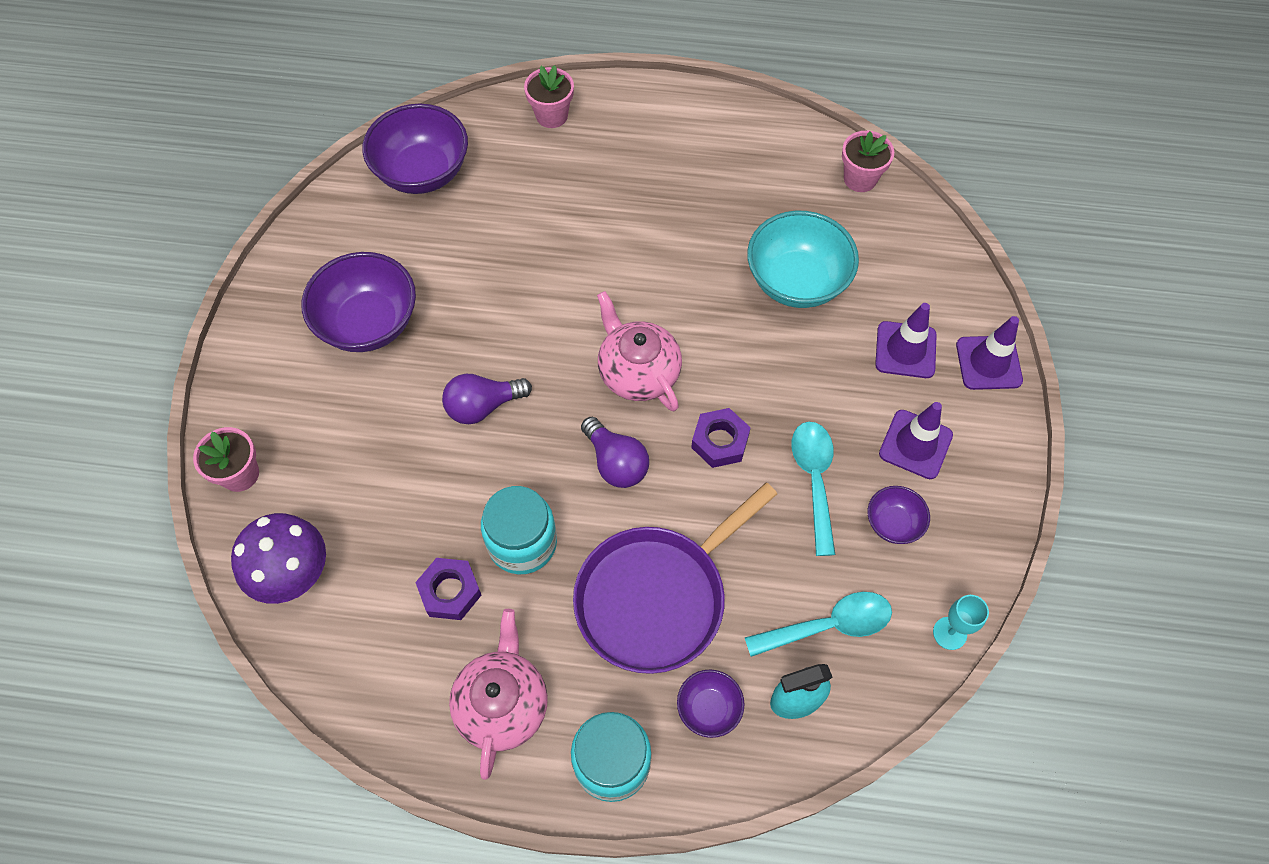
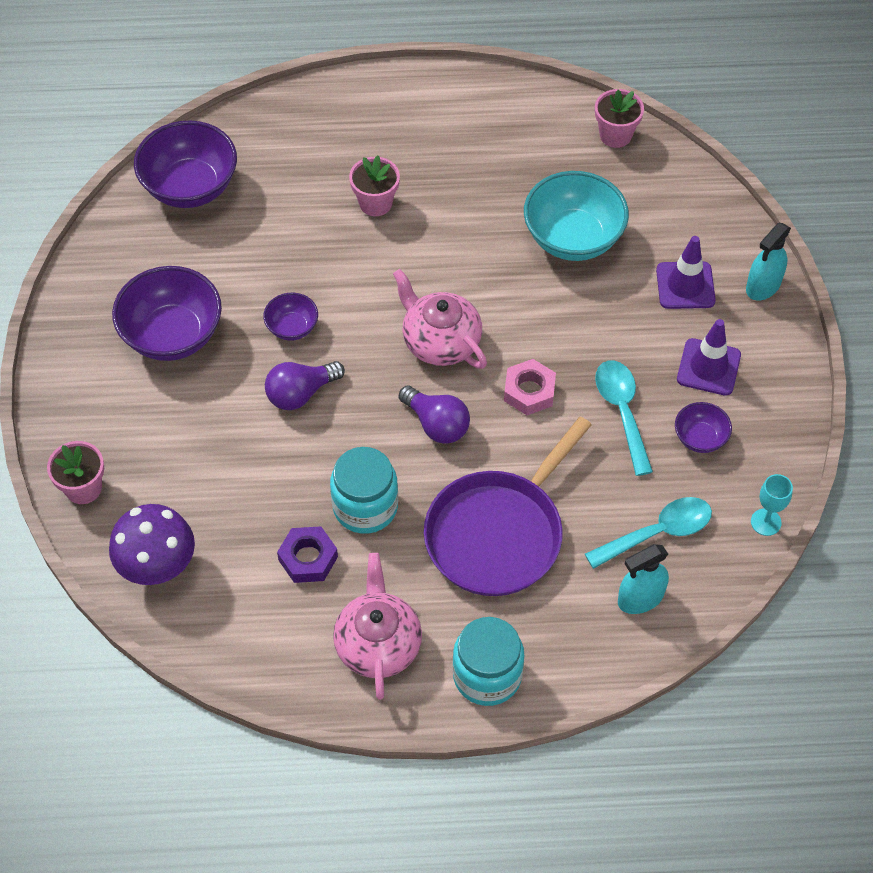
camera: 10 degrees left, 5 degrees down
(551, 115) = (305, 115): pink flower pot -> pink flower pot (375, 203)
(708, 708) = (564, 618): purple bowl -> purple bowl (292, 327)
(720, 441) = (529, 391): purple nut -> pink nut
(988, 363) = (763, 286): purple traffic cone -> turquoise spray bottle

